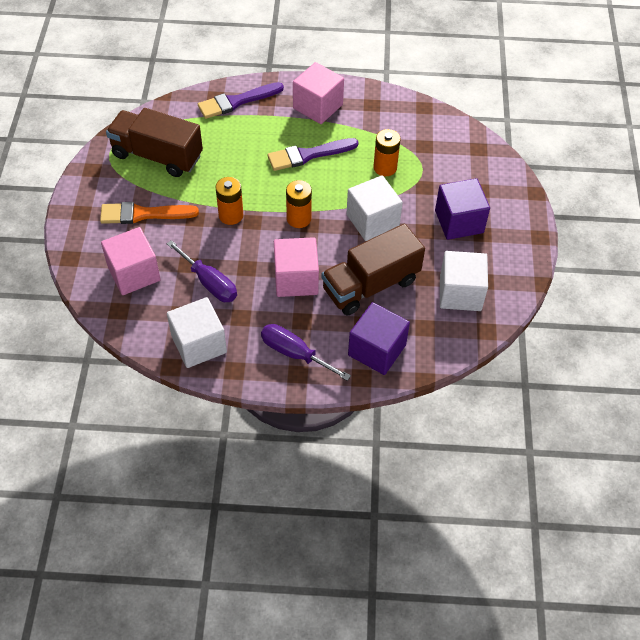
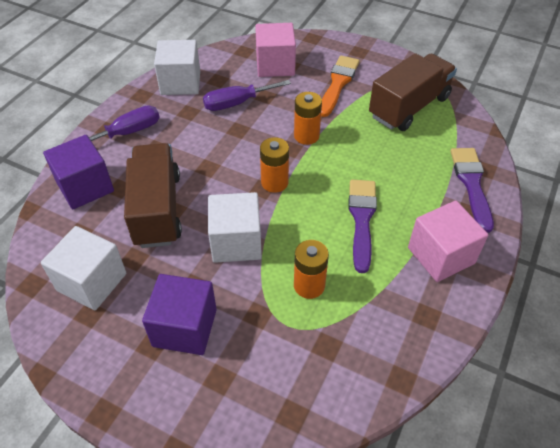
camera: 115 degrees right, 5 degrees down
(296, 279) = (202, 157): pink cube -> none

